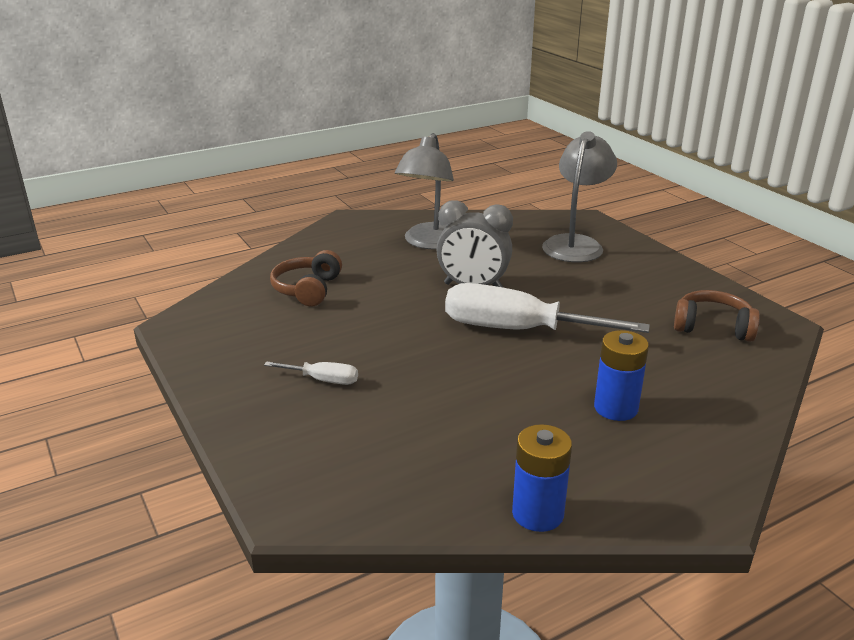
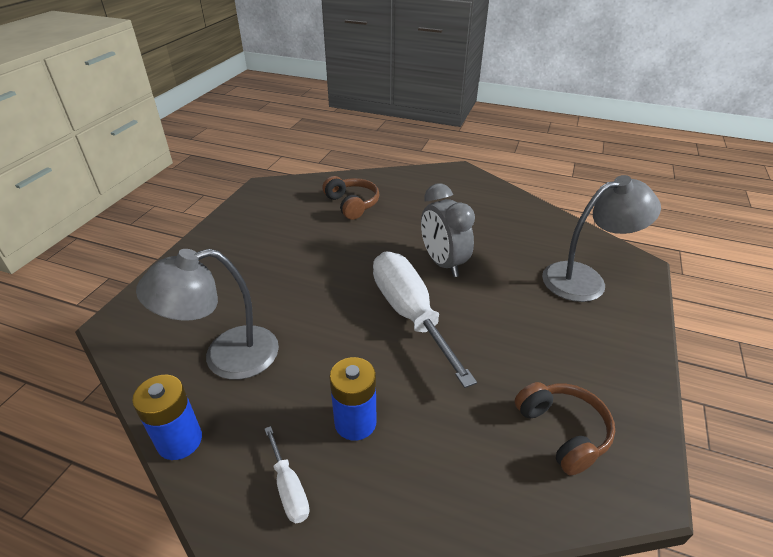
camera: 50 degrees right, 10 degrees up
(308, 289) = (352, 204): brown headphones -> brown headphones turned 90 degrees clockwise
(323, 380) = (256, 264): white screwdriver -> white screwdriver (289, 488)
(429, 243) = (477, 215): grey lamp -> grey lamp (226, 357)

